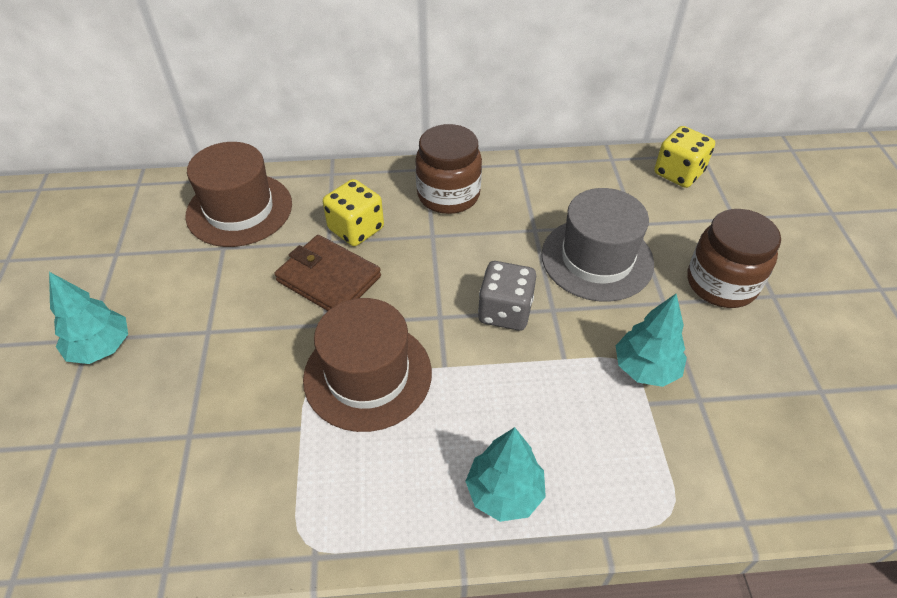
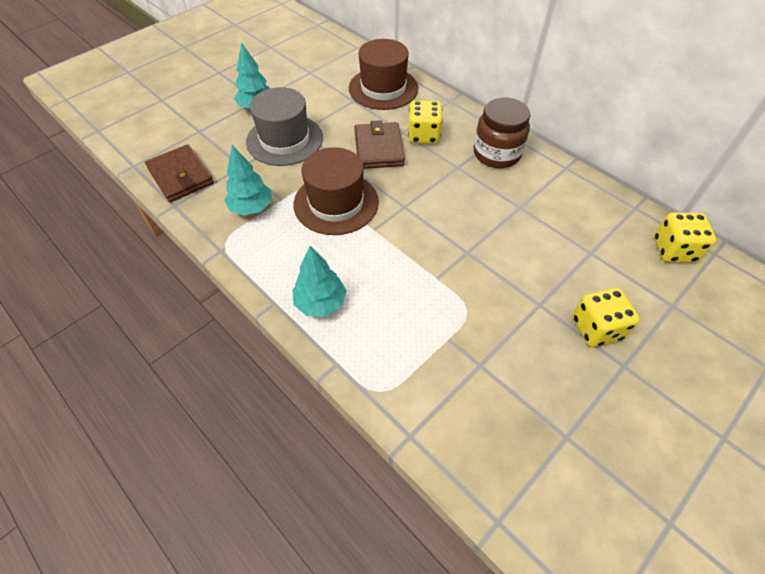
camera: 50 degrees right, 5 degrees up
(117, 525) = (181, 176): none -> brown wallet
(505, 311) = (440, 231): grey dice -> none
(597, 259) = (534, 250): grey hat -> grey hat (284, 140)
(645, 368) = (473, 323): turquoise tree -> turquoise tree (251, 208)
(721, 283) = (596, 328): brown jar -> yellow dice

